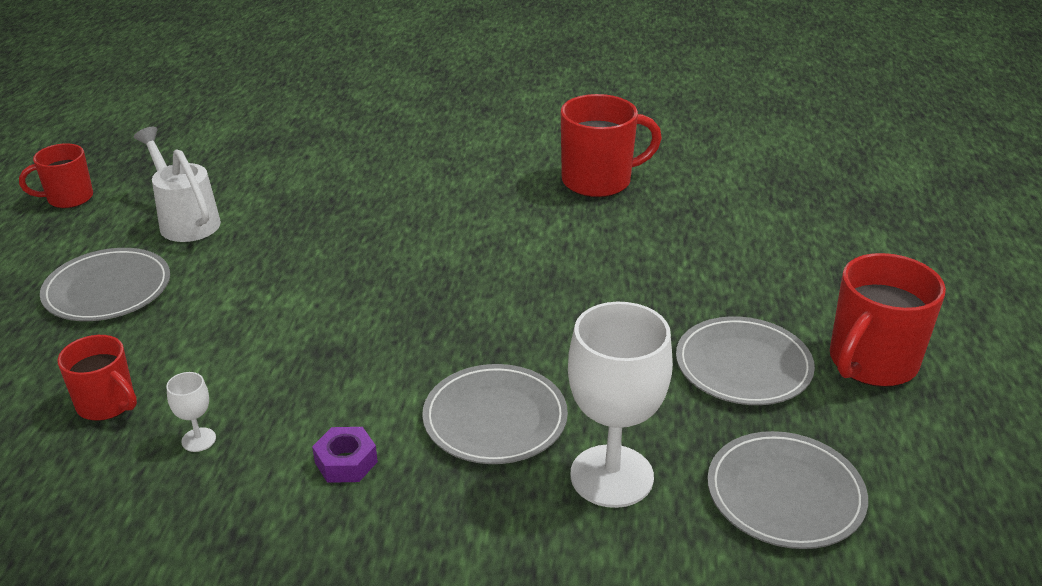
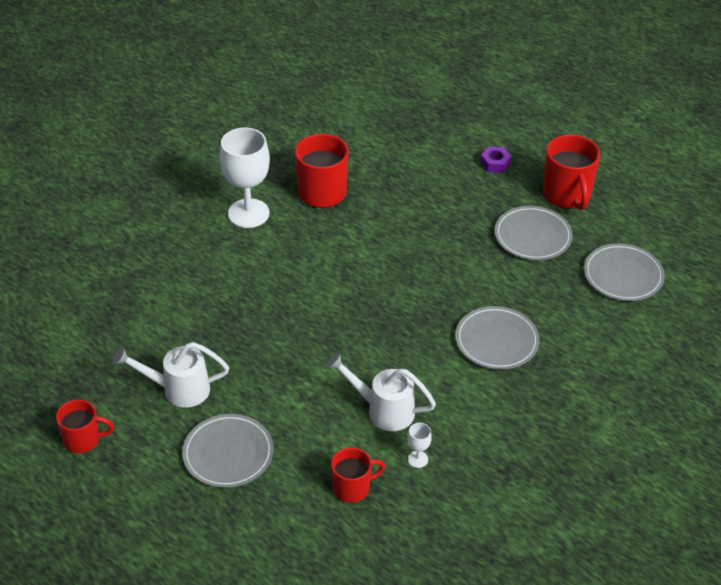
camera: 55 degrees left, 10 degrees up
(69, 198) = (83, 440): red mug -> red mug turned 105 degrees counterclockwise
(269, 372) = (383, 410): none -> white watering can
(346, 462) = (483, 409): purple nut -> purple nut (495, 163)
(611, 476) = (569, 322): white goblet -> white goblet (248, 213)

